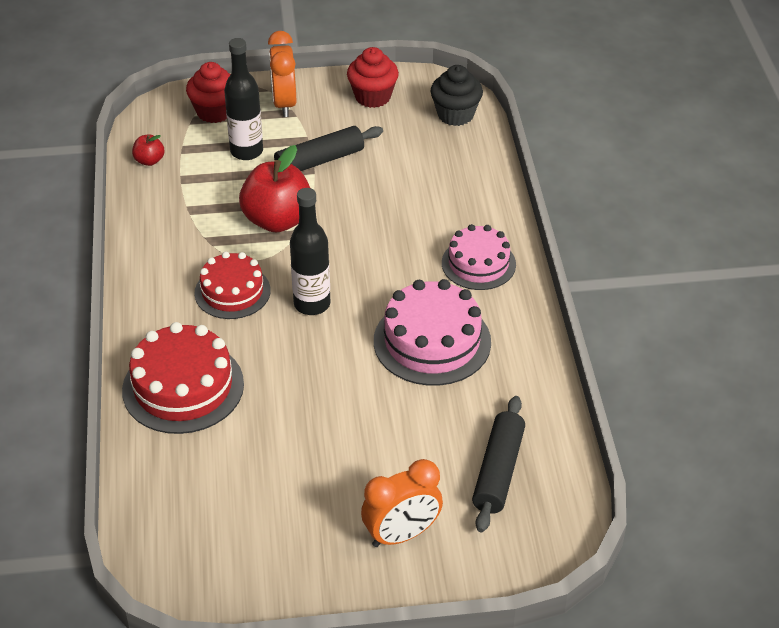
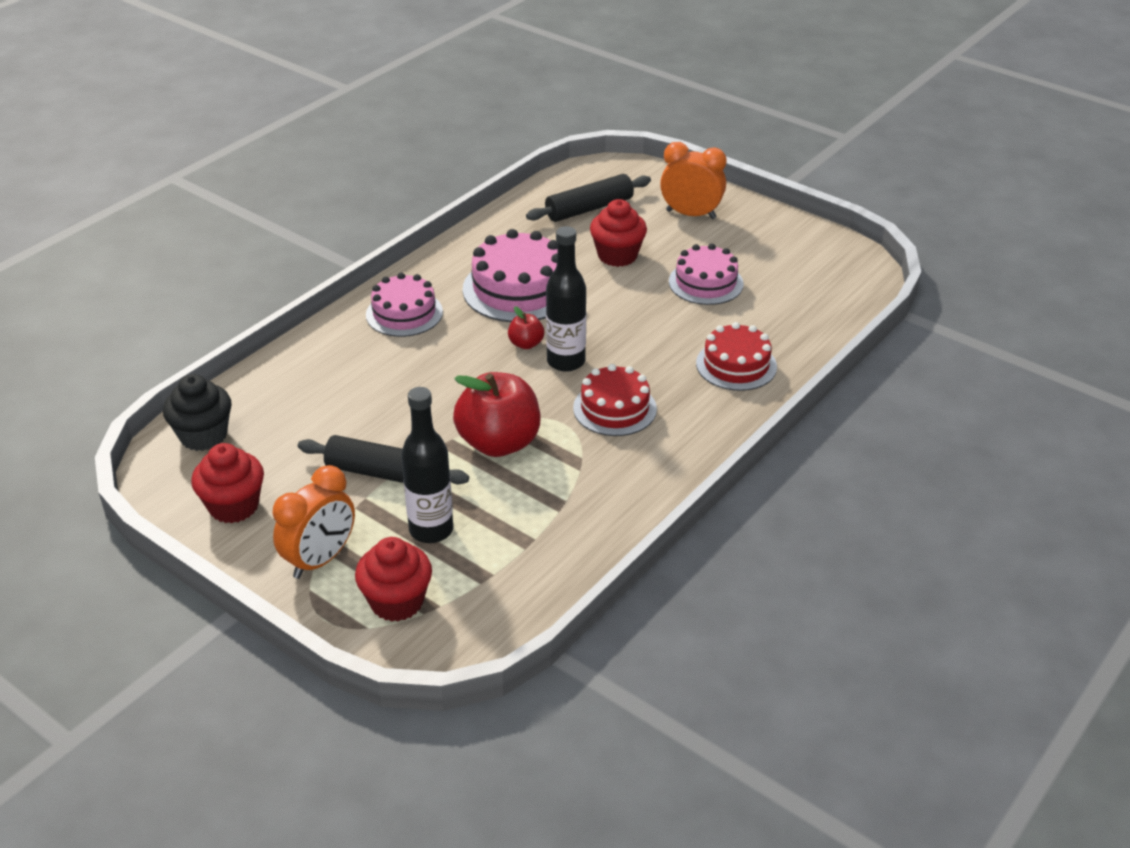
camera: 135 degrees left, 5 degrees down
(149, 161) = (534, 587): red apple -> red apple (526, 344)
(183, 387) = (736, 365): red cake -> red cake, size x0.67
(294, 455) = (705, 283): none -> pink cake
(402, 432) = (617, 255): none -> red cupcake

